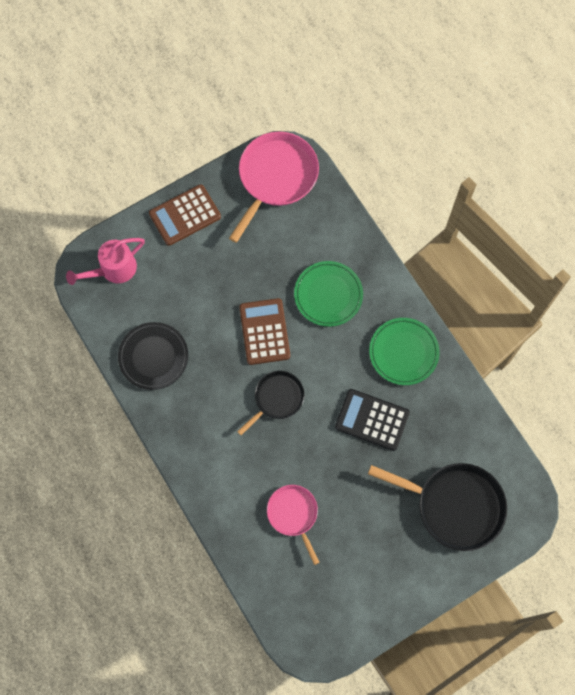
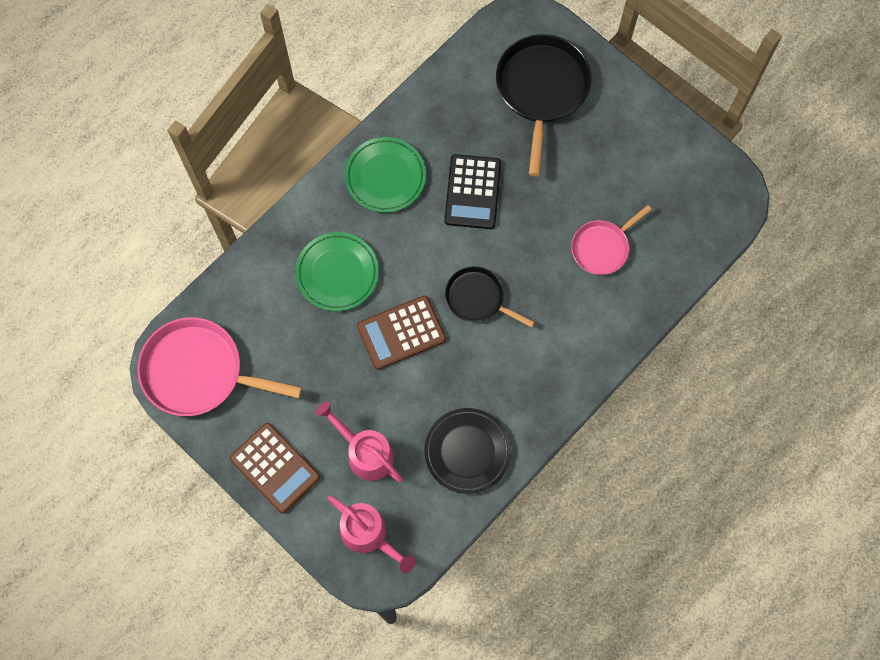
camera: 105 degrees left, 0 degrees up
(176, 281) = (364, 452): none -> pink watering can

